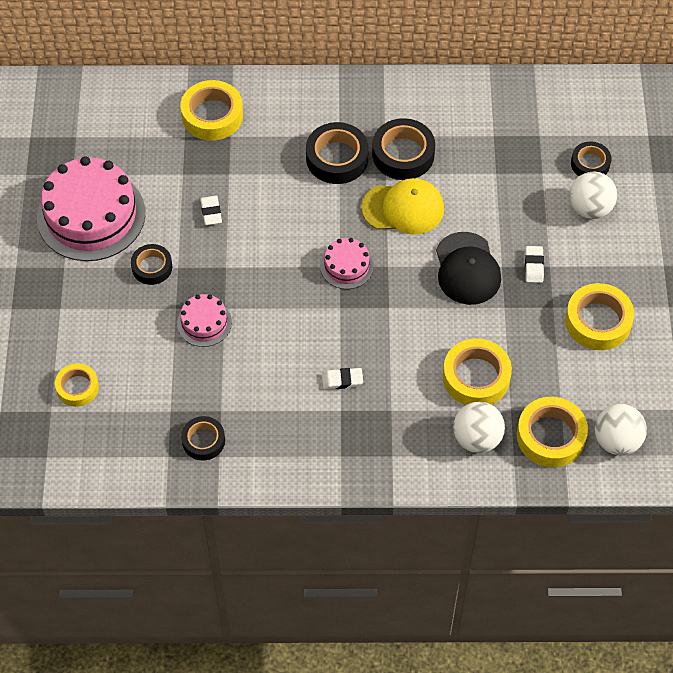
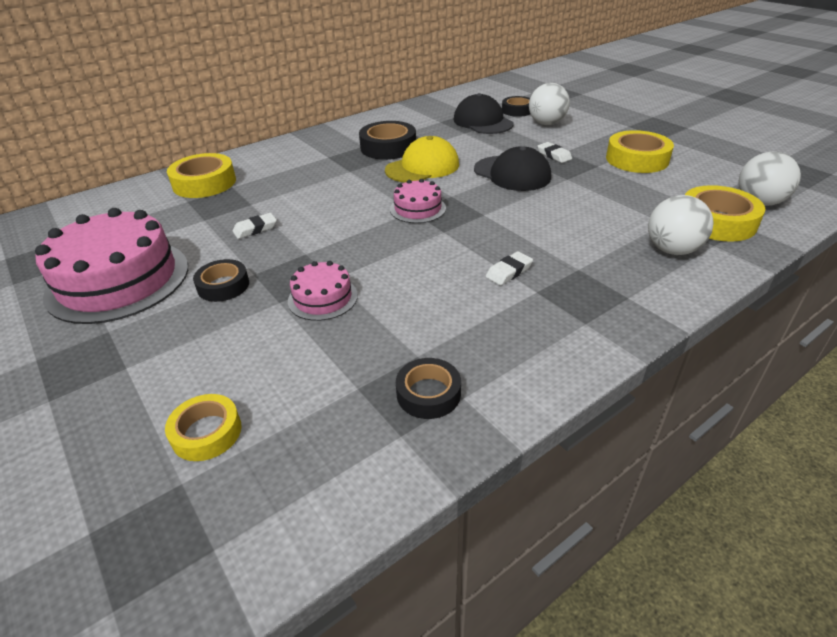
camera: 35 degrees left, 20 degrees down
(211, 212) = (255, 229): white eraser -> white eraser turned 75 degrees counterclockwise
(337, 158) = (339, 165): black tape -> none
(476, 377) = (609, 218): yellow tape -> none
(533, 164) = (483, 122): none -> black cap

